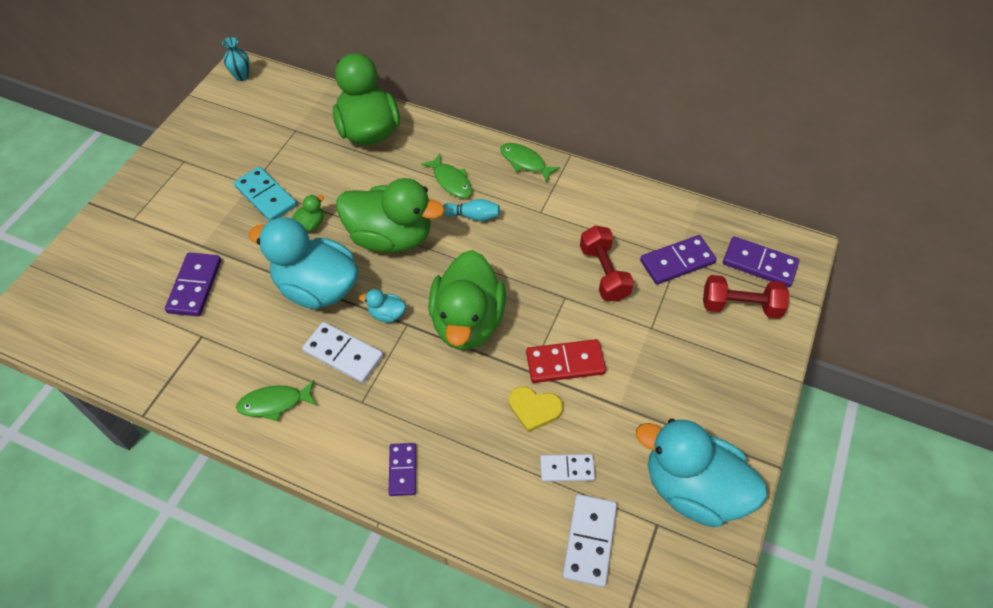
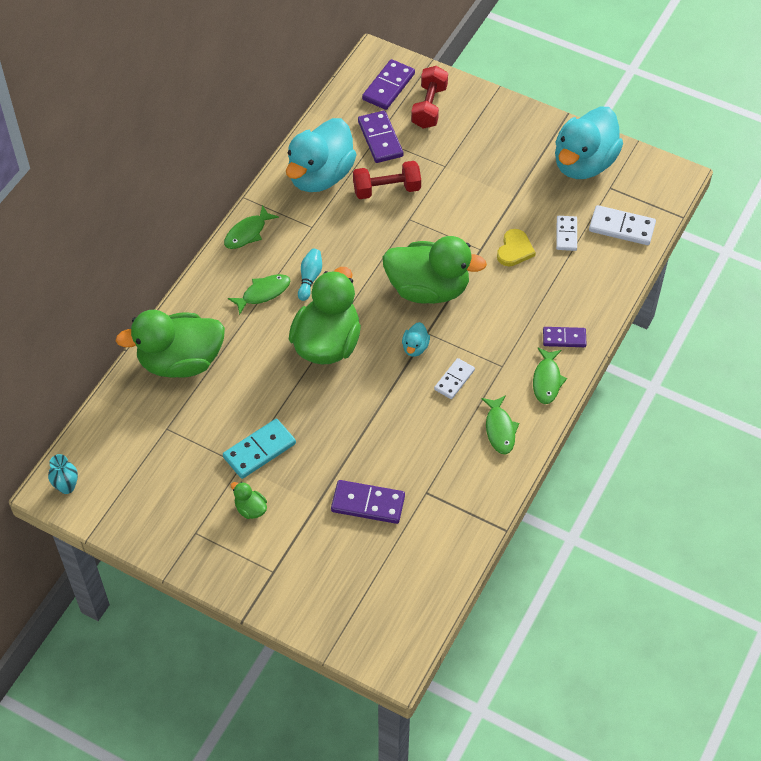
camera: 85 degrees left, 0 degrees up
(310, 224) = (302, 410): green duck -> green duck (250, 509)
(317, 288) = (380, 402): turquoise duck -> turquoise duck (320, 176)
(340, 452) = (547, 380): none -> green fish
(343, 354) = (454, 380): white domino -> white domino, size x0.66
(565, 363) = (474, 226): red domino -> none

